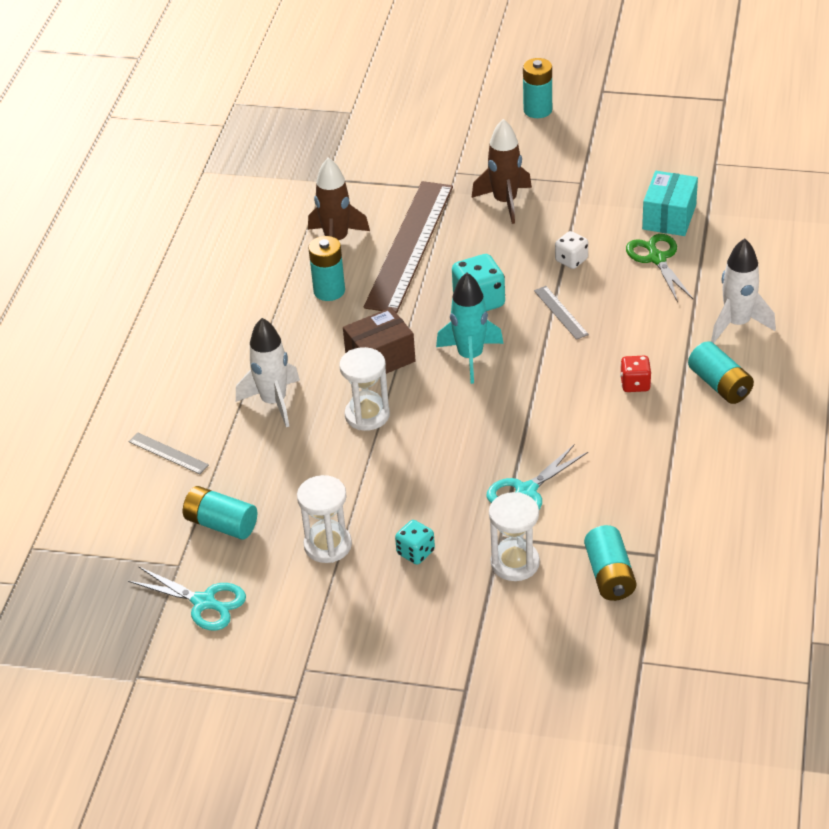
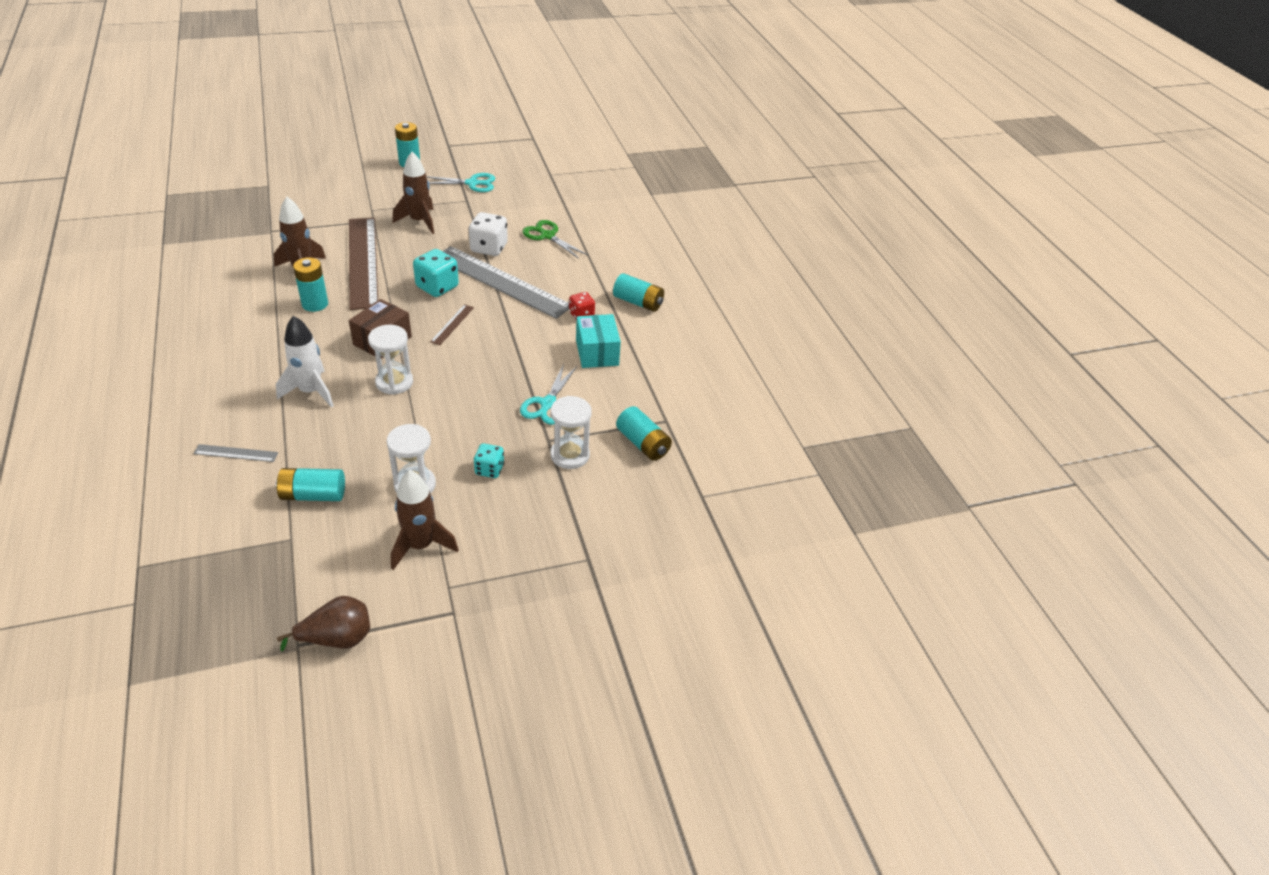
camera: 35 degrees left, 0 degrees up
(174, 684) = (337, 639): none -> brown pear
(204, 602) = (330, 562): turquoise scissors -> turquoise scissors (472, 183)
(299, 615) = (420, 546): none -> brown rocket
(470, 357) = (452, 324): turquoise rocket -> brown ruler
(561, 312) = (501, 281): grey ruler -> grey ruler, size x2.49
(571, 260) = (489, 248): white dice -> white dice, size x1.63
(669, 217) = (540, 210): turquoise box -> turquoise box (597, 353)
(737, 324) = (625, 263): white rocket -> none

